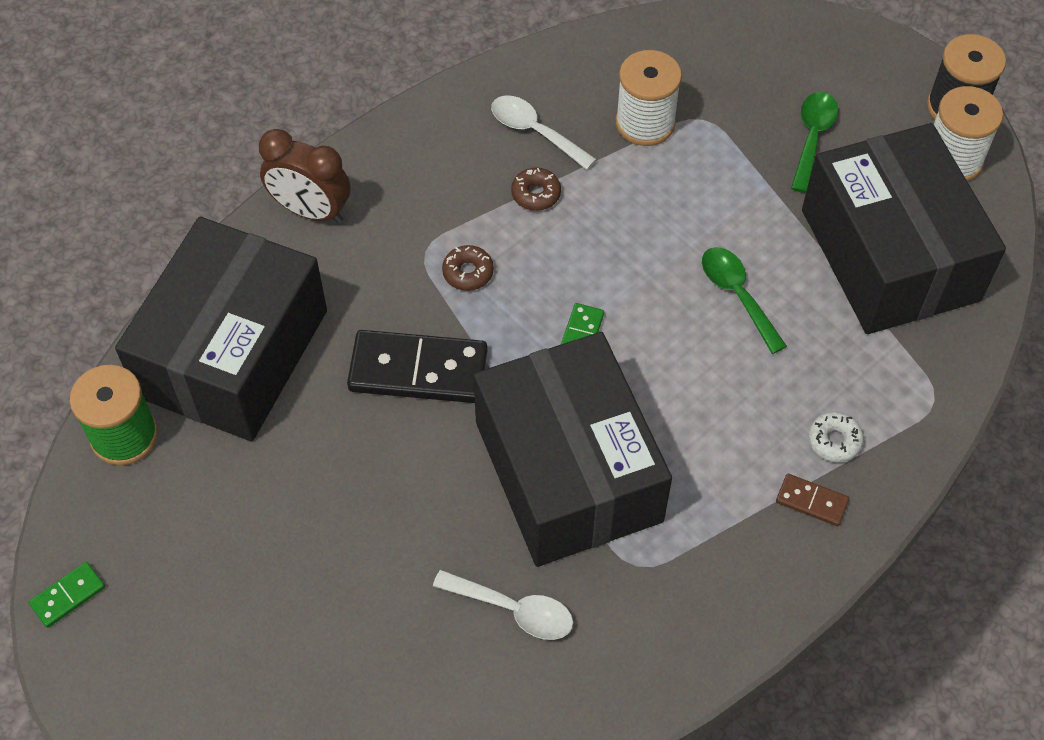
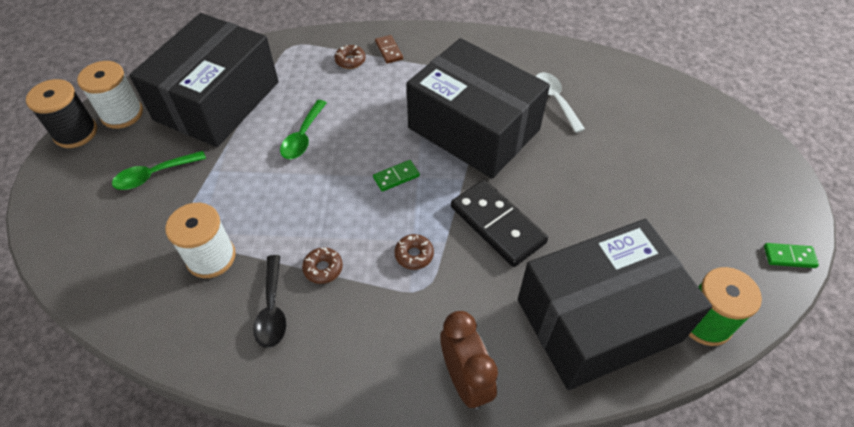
camera: 135 degrees left, 5 degrees down
(534, 132) = (272, 309): white spoon -> black spoon
(568, 471) = (474, 128): black box -> black box turned 75 degrees counterclockwise
(834, 441) = (350, 60): white donut -> brown donut

